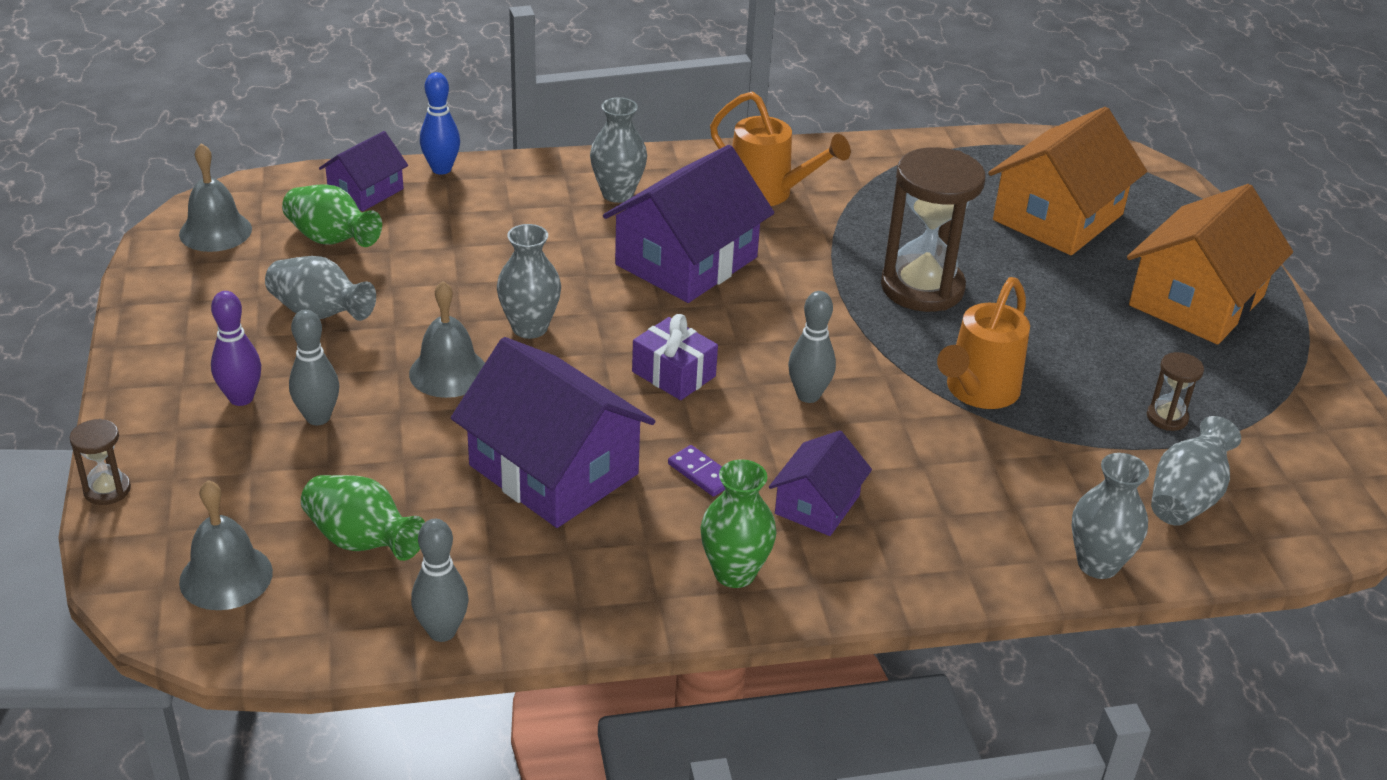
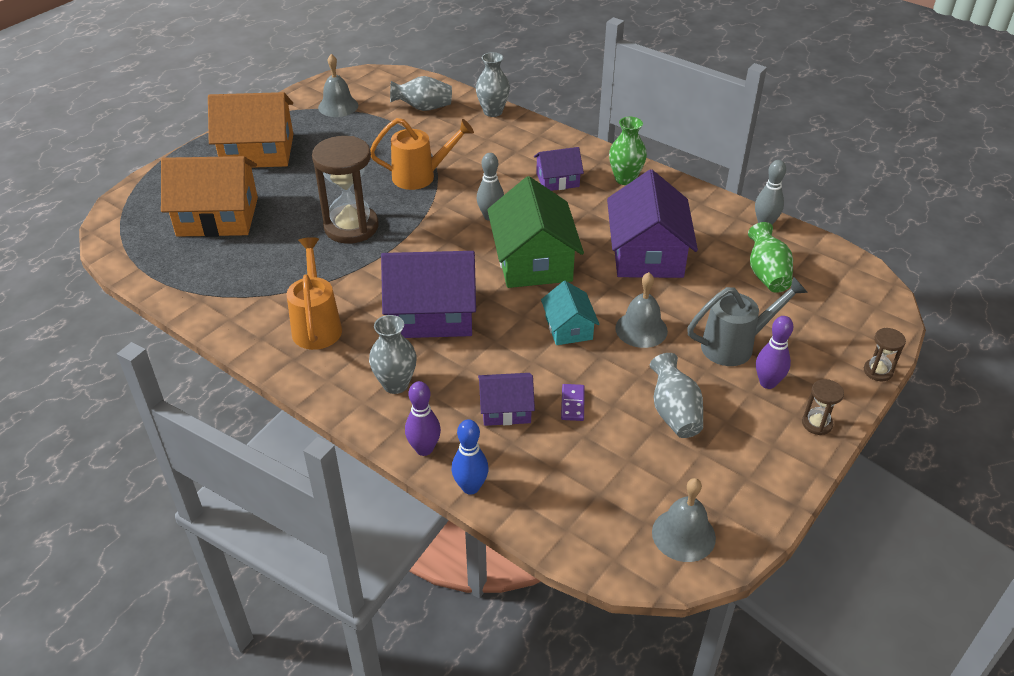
camera: 130 degrees left, 5 degrees up
(226, 576) = (842, 294): grey bell -> grey bell (338, 106)
(318, 417) = (735, 346): grey bowling pin -> grey watering can
(331, 240) = (612, 470): green vase -> none
(366, 191) = (544, 502): purple house -> purple house (506, 409)
(517, 170) = (424, 449): none -> purple bowling pin
(529, 328) = (568, 328): grey vase -> turquoise house
(673, 374) = (533, 261): purple gift -> green house
(701, 473) = (585, 216): purple domino -> purple domino (572, 404)
(1167, 417) = (372, 128): brown hourglass -> brown hourglass (817, 423)

